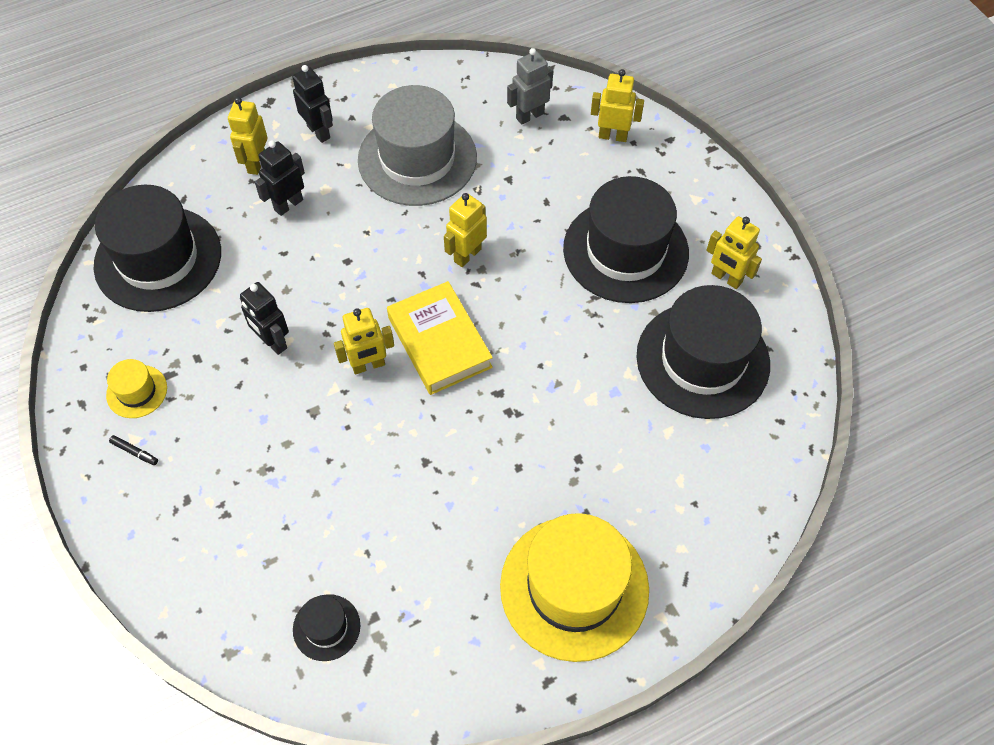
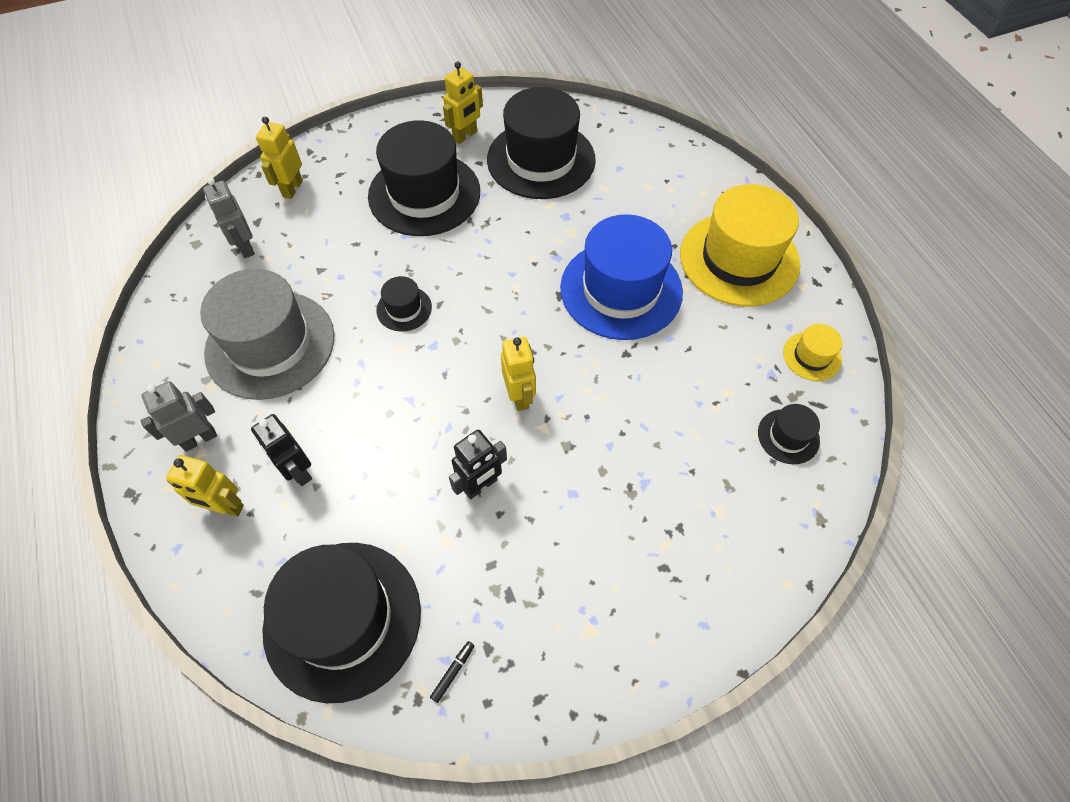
camera: 85 degrees left, 0 degrees up
(135, 452) = (606, 628): black marker -> black marker (453, 672)
(137, 391) = (528, 632): yellow hat -> yellow hat (812, 356)
(319, 132) = (199, 439): black robot -> grey robot
(440, 342) = (500, 336): yellow book -> none
(467, 255) = (404, 309): yellow robot -> black hat
(512, 454) = (621, 289): none -> blue hat

